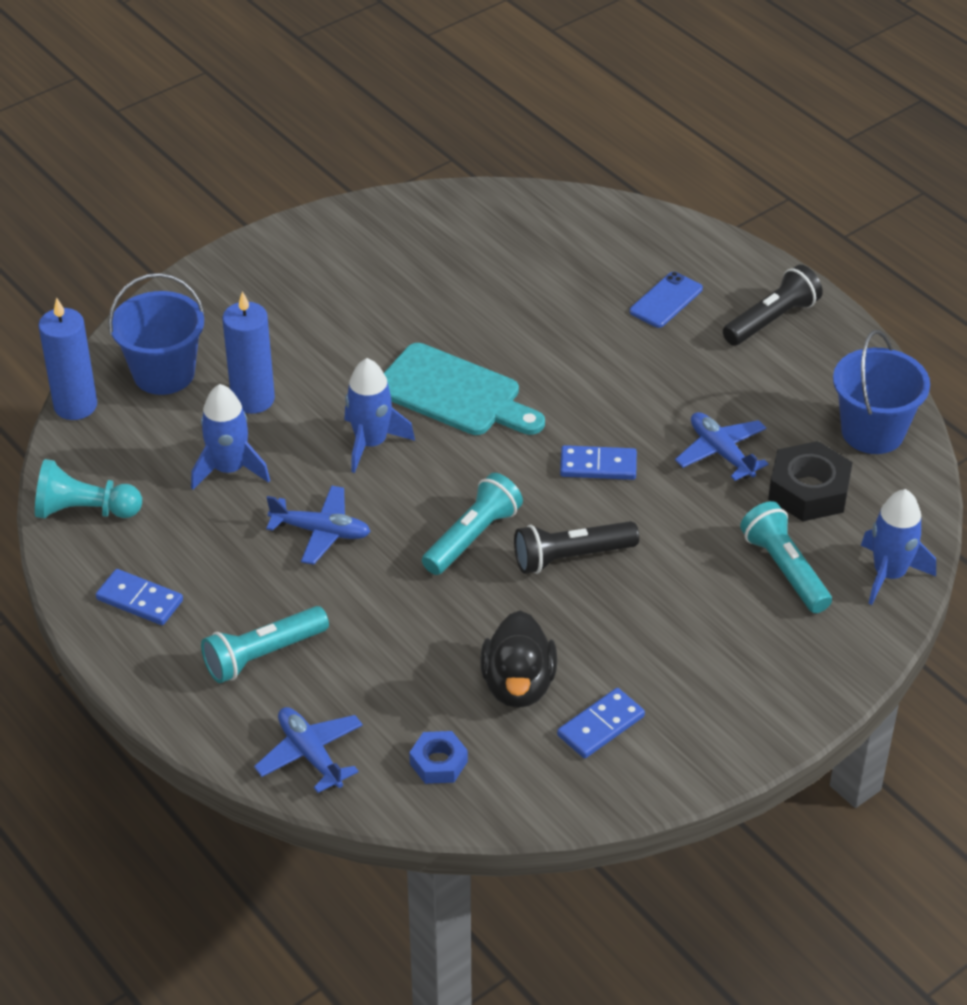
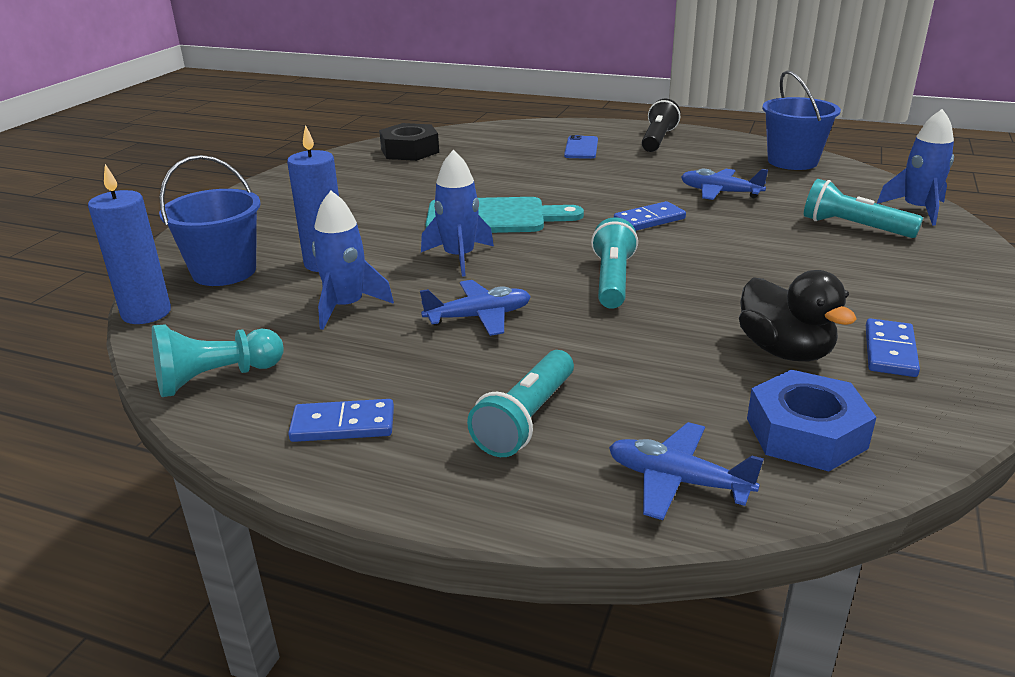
camera: 30 degrees left, 15 degrees down
(438, 762) = (806, 433): blue nut -> blue nut, size x1.68
(571, 557) = (703, 266): black flashlight -> none
(809, 490) = (801, 192): black nut -> black nut (410, 151)

